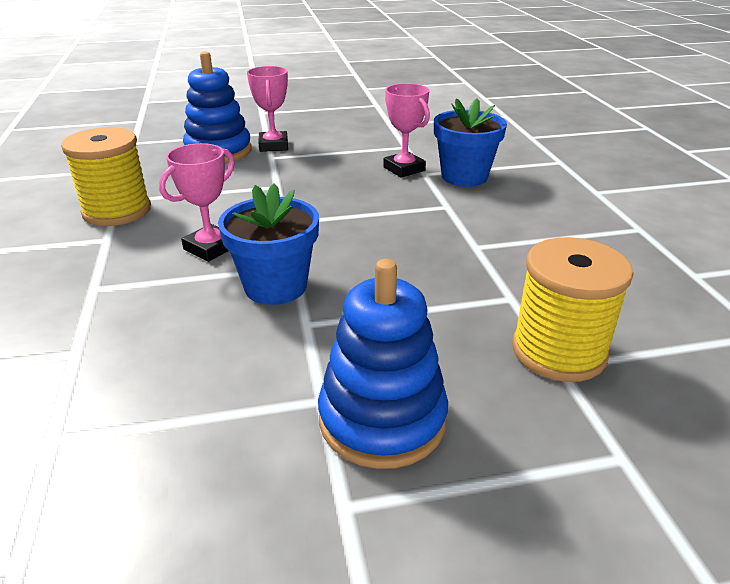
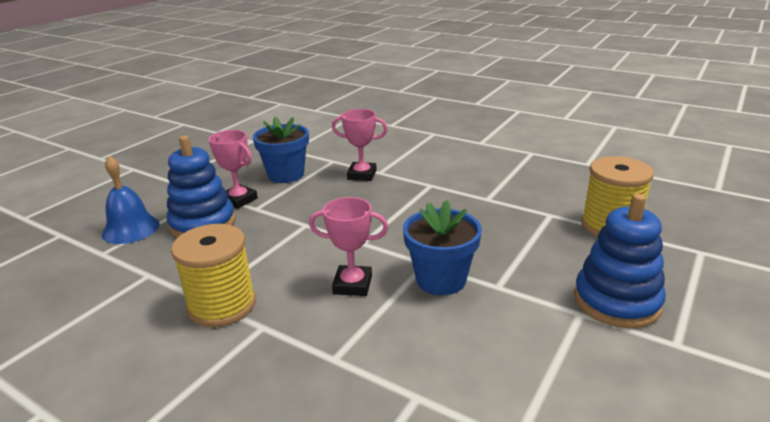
camera: 45 degrees left, 5 degrees down
(176, 134) = (131, 229): none -> blue bell
(210, 248) = (352, 285): pink trophy -> pink trophy turned 75 degrees counterclockwise
(464, 176) = (404, 164): blue flower pot -> blue flower pot (286, 175)

